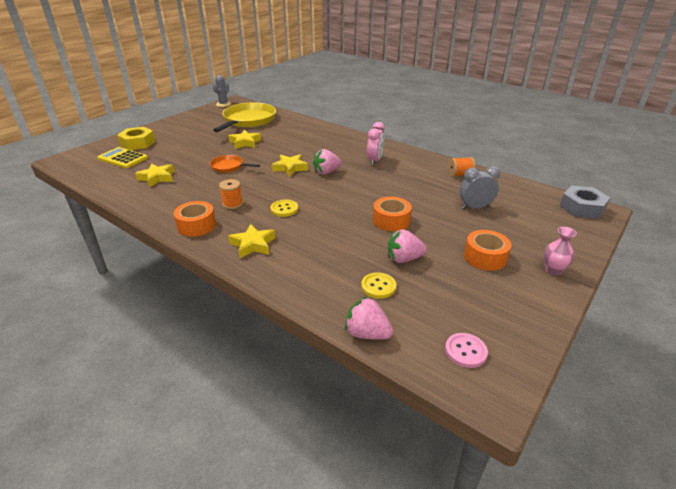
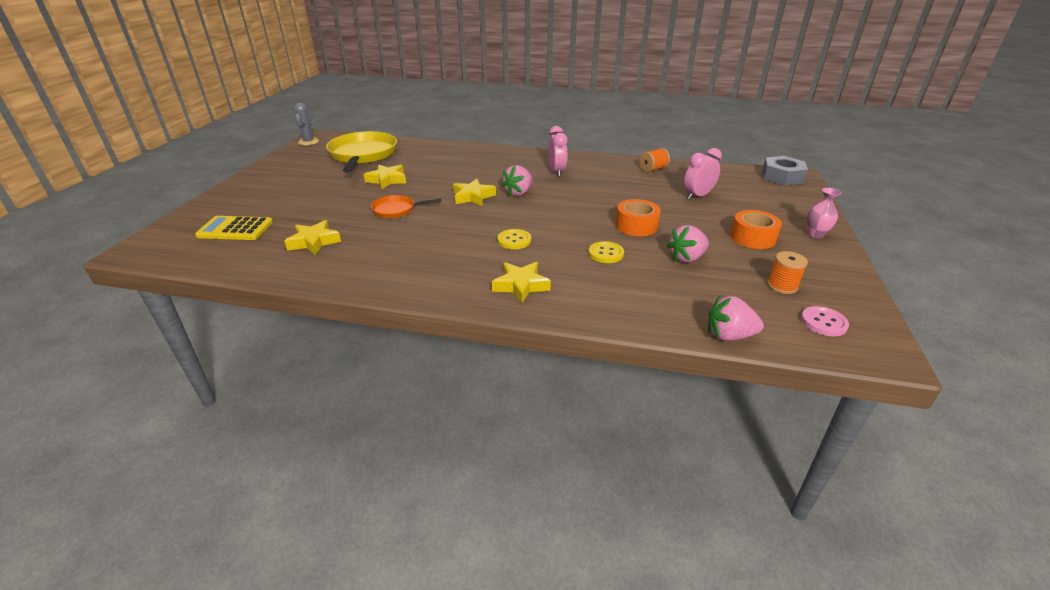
camera: 25 degrees left, 0 degrees up
(138, 143) = (236, 207): yellow nut -> none
(196, 225) = (430, 282): orange tape -> none
(232, 204) = (447, 249): orange spool -> orange spool (782, 286)
(378, 286) = (691, 290): yellow button -> yellow button (606, 253)
(475, 207) = (697, 196): grey clock -> pink clock

